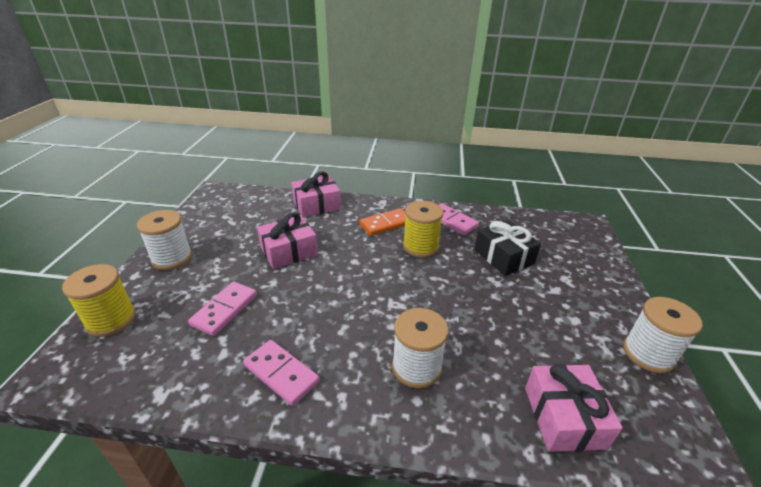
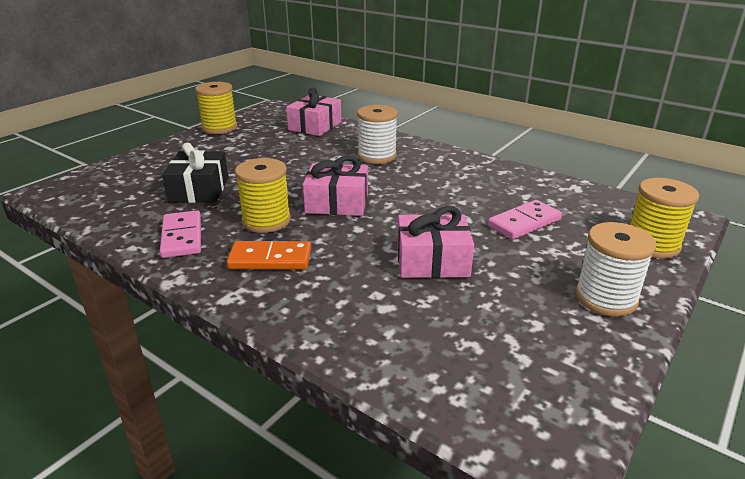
camera: 150 degrees left, 5 degrees down
(281, 373) = (479, 175): pink domino -> none
(316, 205) = (342, 327): pink gift -> pink gift (337, 203)
(648, 354) = (219, 128): white spool -> yellow spool

